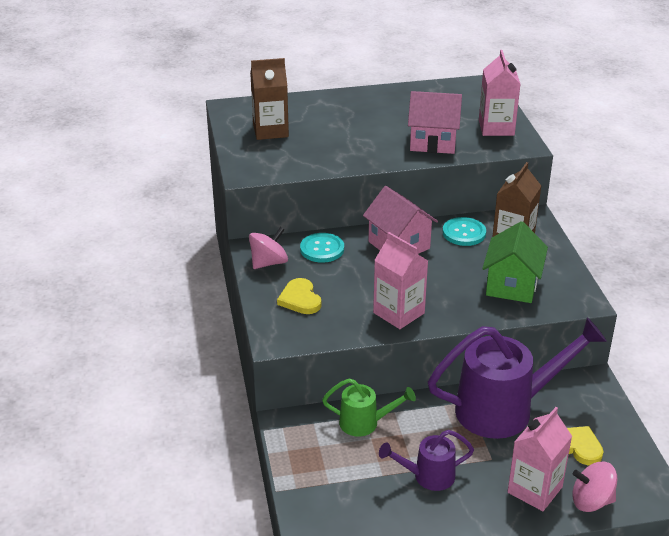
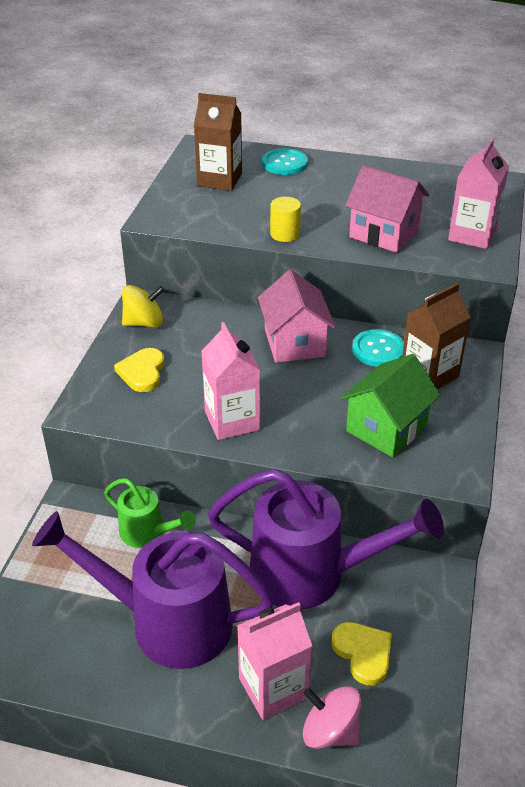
camera: 25 degrees right, 5 degrees up
(269, 262) = (144, 323): pink spinning top -> yellow spinning top
(322, 249) = (209, 324): turquoise button -> turquoise button (284, 163)
(360, 160) = (285, 234): none -> yellow cylinder
(427, 476) = (166, 622): purple watering can -> purple watering can, size x1.98

